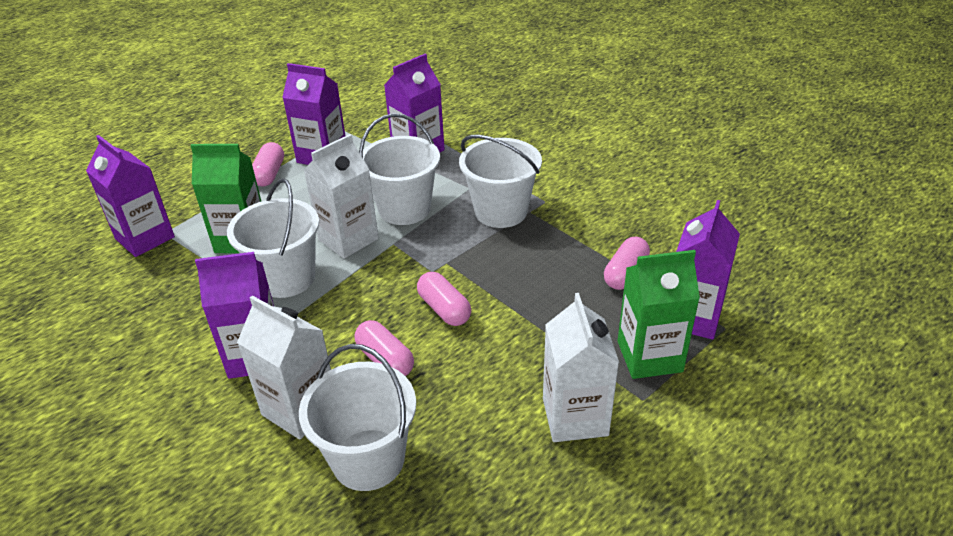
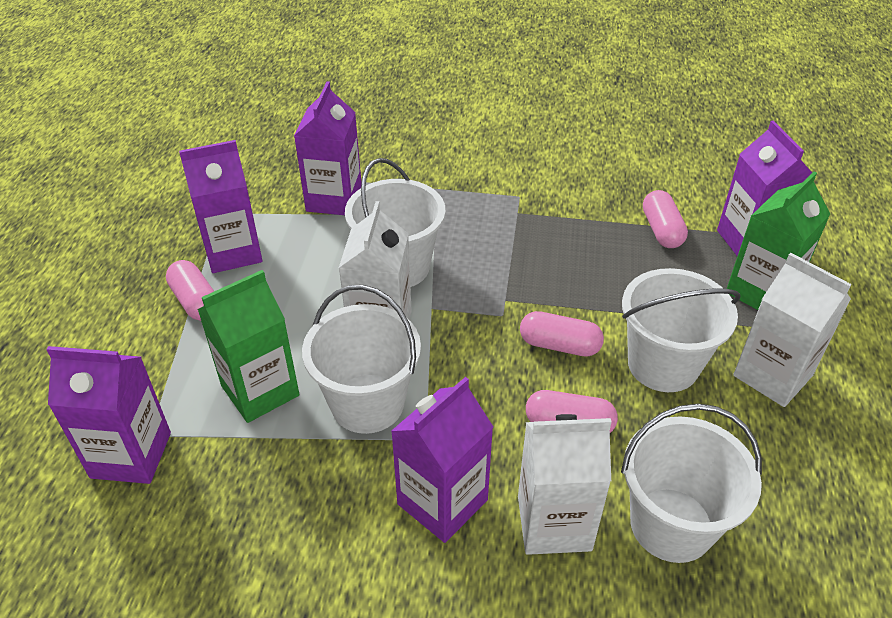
camera: 40 degrees left, 5 degrees up
(501, 211) = (493, 225): white bucket -> white bucket (663, 364)

